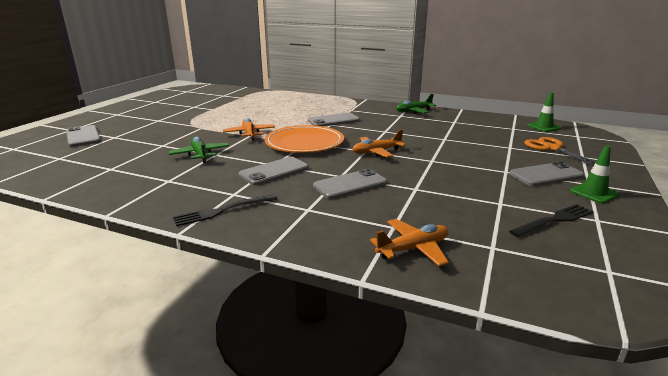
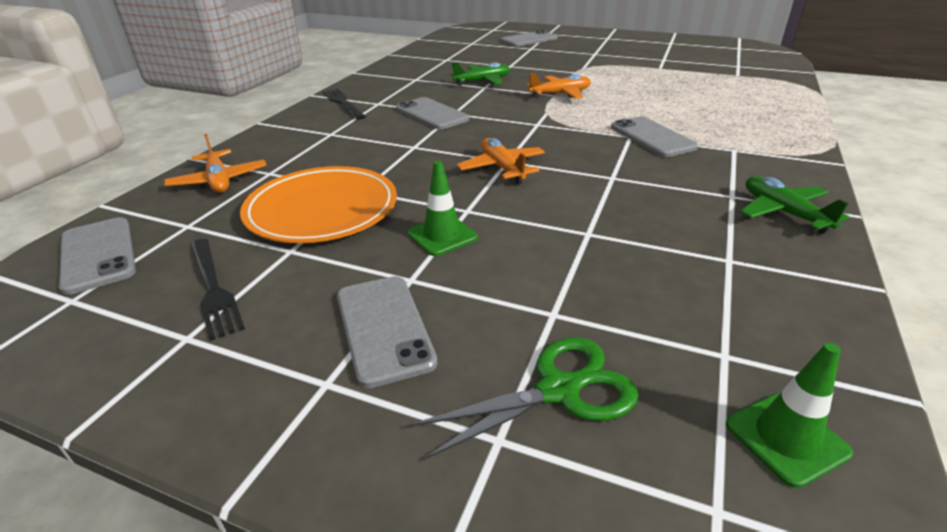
camera: 90 degrees right, 10 degrees up
(304, 143) = (532, 123): orange plate -> orange plate (322, 209)
(350, 184) = (385, 151): grey phone -> grey phone (98, 255)
(551, 148) = (559, 390): orange scissors -> green scissors
(594, 193) = (280, 373): green traffic cone -> green traffic cone (442, 235)

